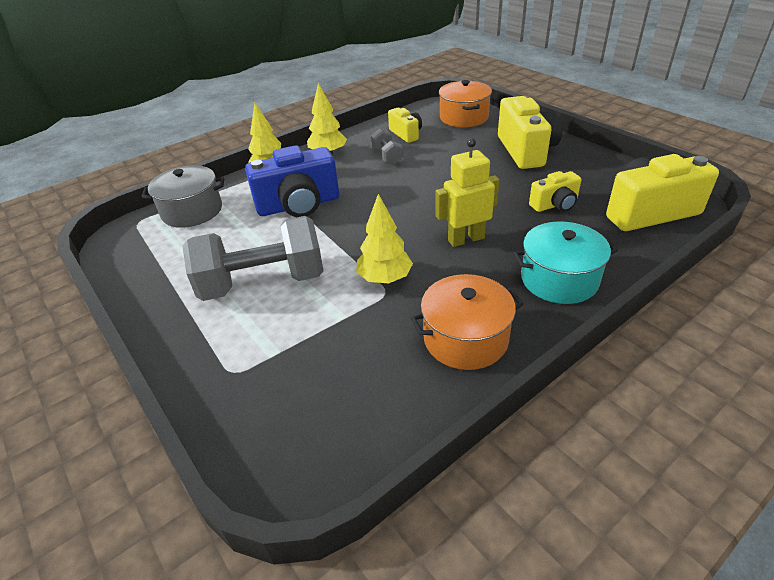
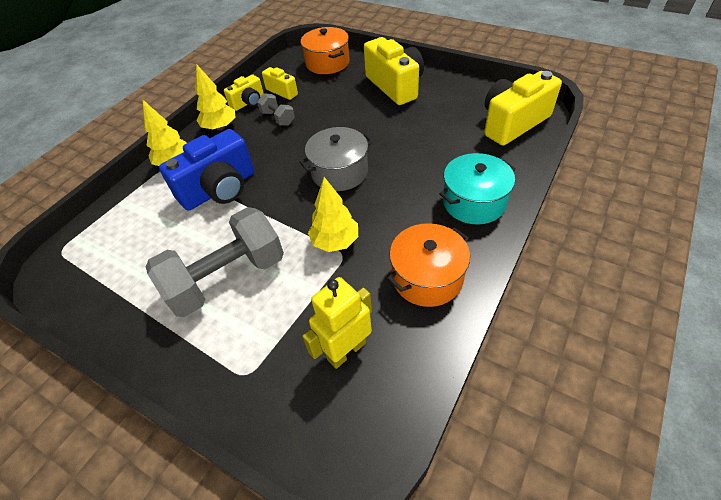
camera: 20 degrees left, 10 degrees up
(192, 211) = (114, 223): grey pot -> grey pot (339, 172)
(466, 239) = (385, 185): yellow robot -> yellow robot (346, 351)
(555, 205) = (441, 133): yellow camera -> yellow camera (248, 102)

